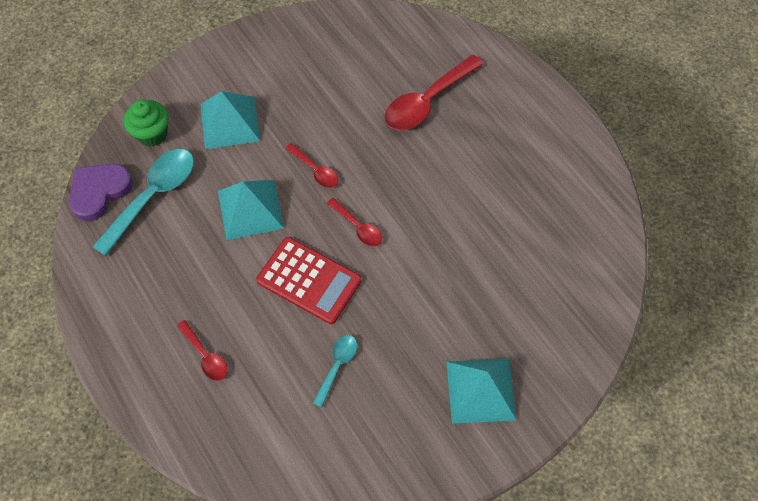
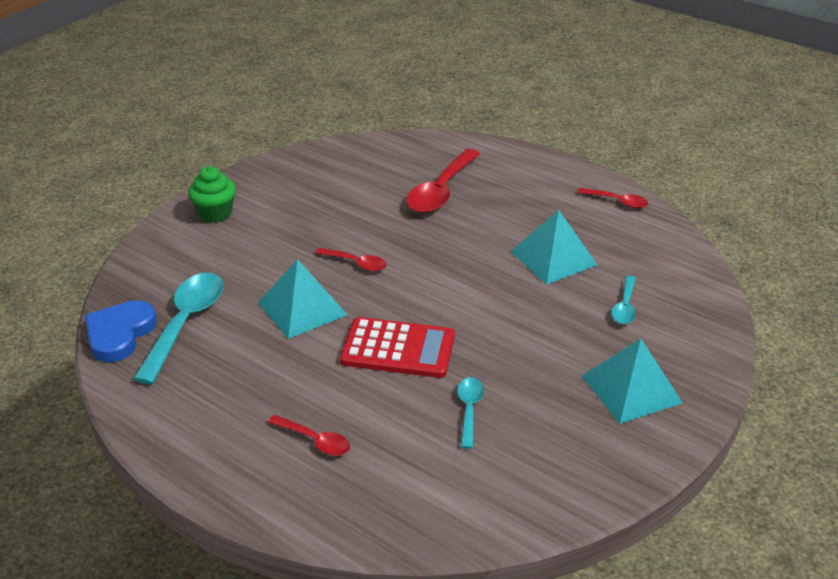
camera: 20 degrees left, 25 degrees down
(99, 192) = (119, 334): purple heart -> blue heart
(152, 134) = (160, 275): green cupcake -> green cupcake (215, 213)
(229, 122) = (243, 248): turquoise pyramid -> turquoise pyramid (553, 258)
(358, 227) = (426, 295): red spoon -> red spoon (617, 201)
(523, 296) = (624, 307): none -> turquoise spoon

